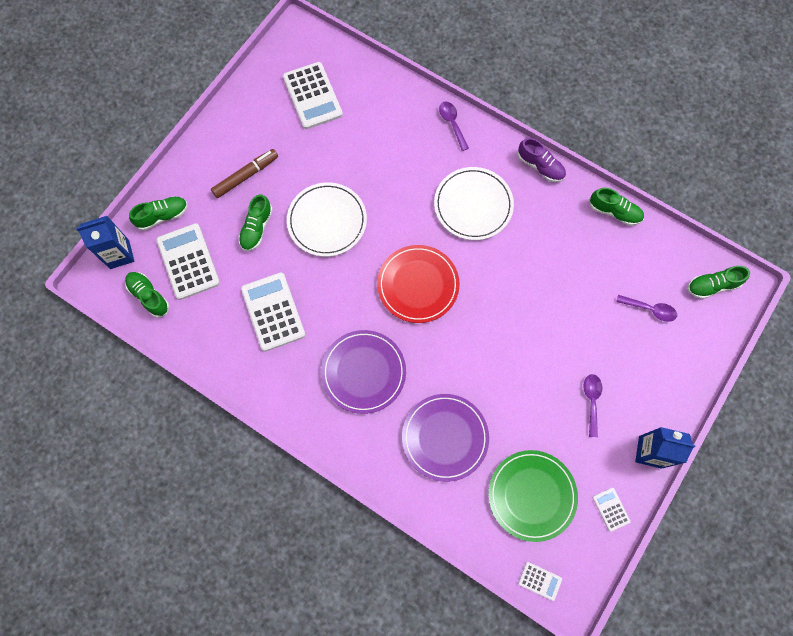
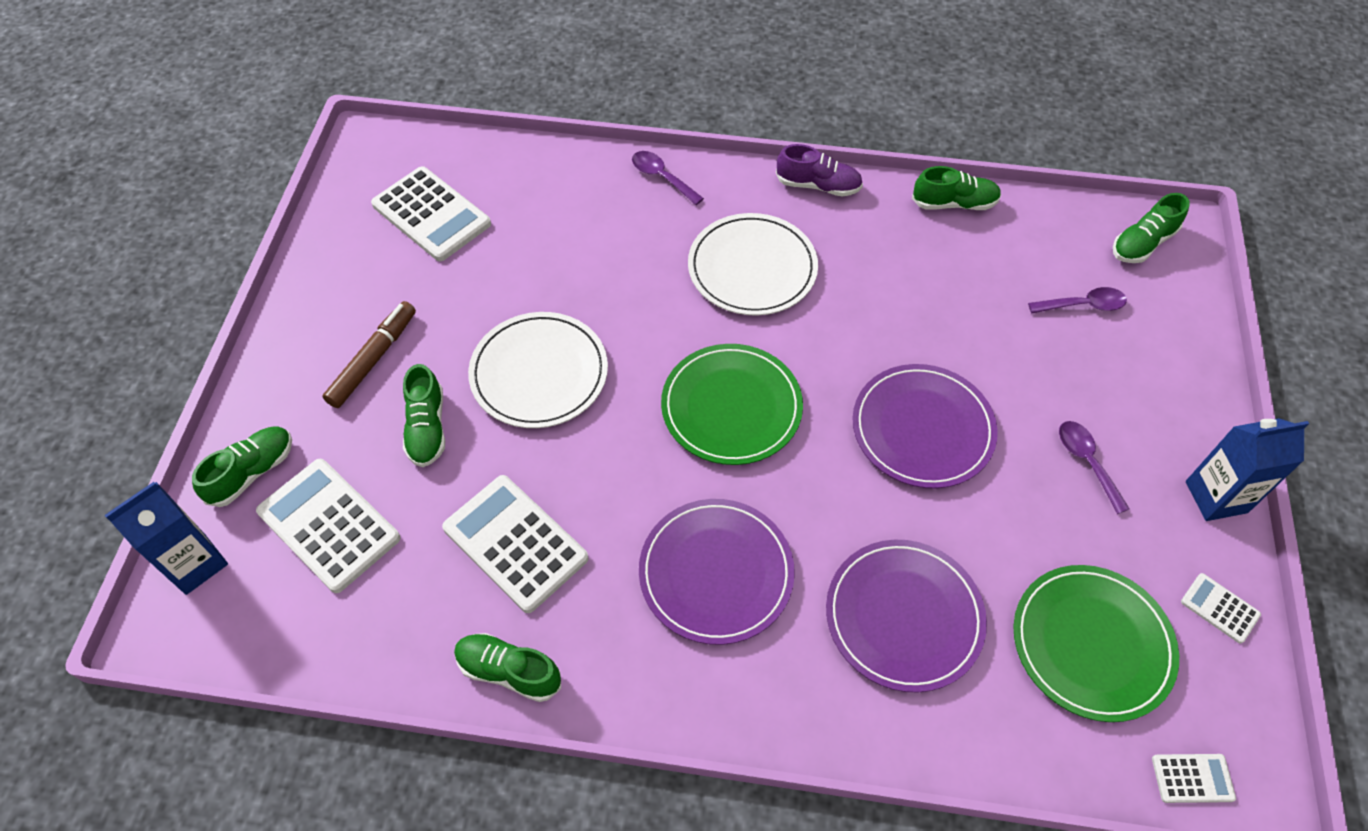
camera: 25 degrees left, 15 degrees down
(149, 296) = (279, 610): green shoe -> green shoe (509, 671)
(418, 285) = (731, 407): red plate -> green plate
(513, 342) = (922, 429): none -> purple plate

